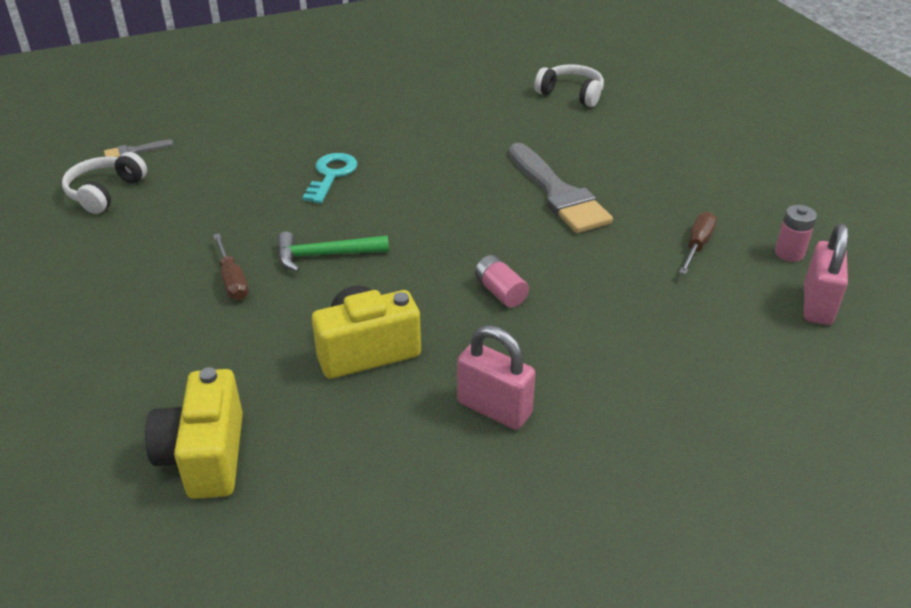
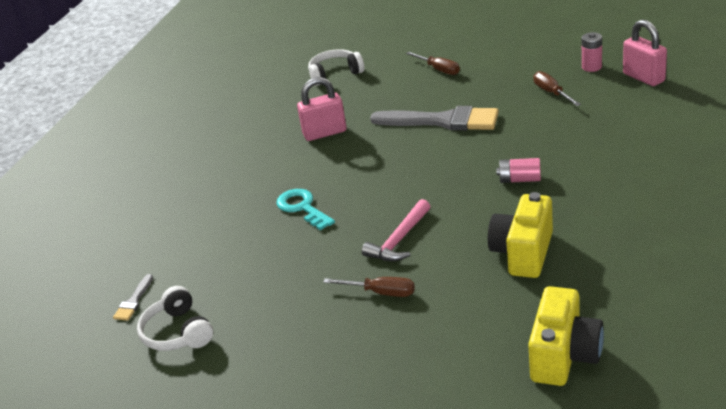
camera: 45 degrees left, 5 degrees down
(205, 456) = (564, 356): yellow camera -> yellow camera turned 105 degrees counterclockwise
(324, 255) = (399, 240): green hammer -> pink hammer
(494, 408) = (626, 220): pink padlock -> pink padlock (325, 133)
(652, 150) = (438, 69): none -> brown screwdriver

